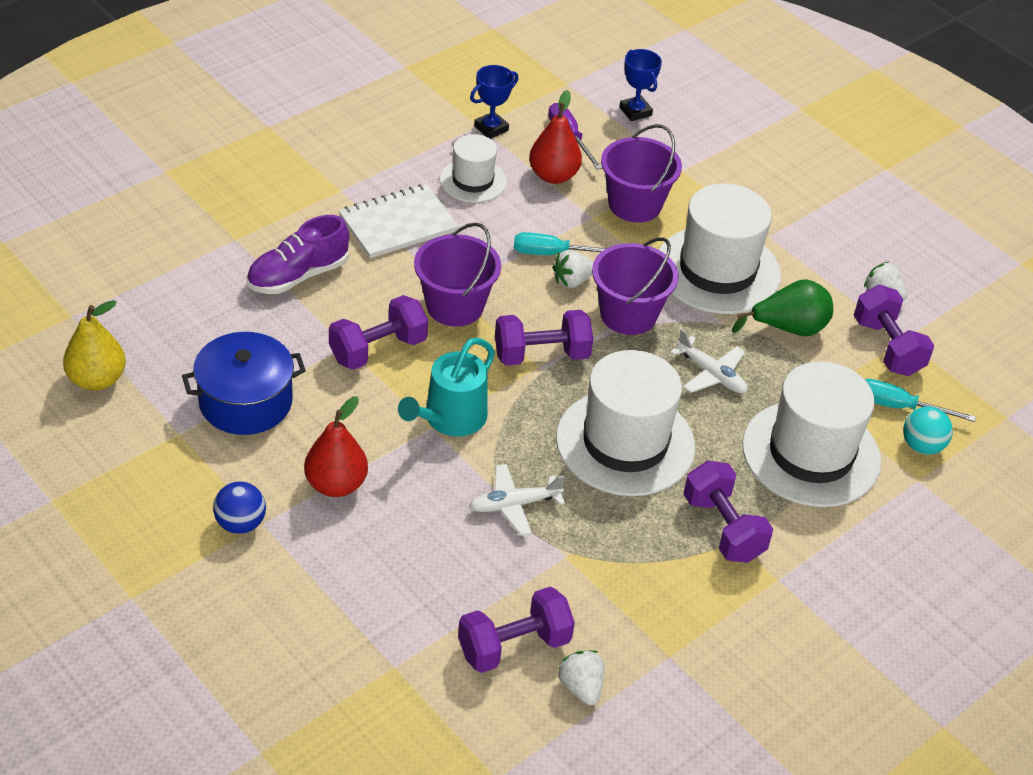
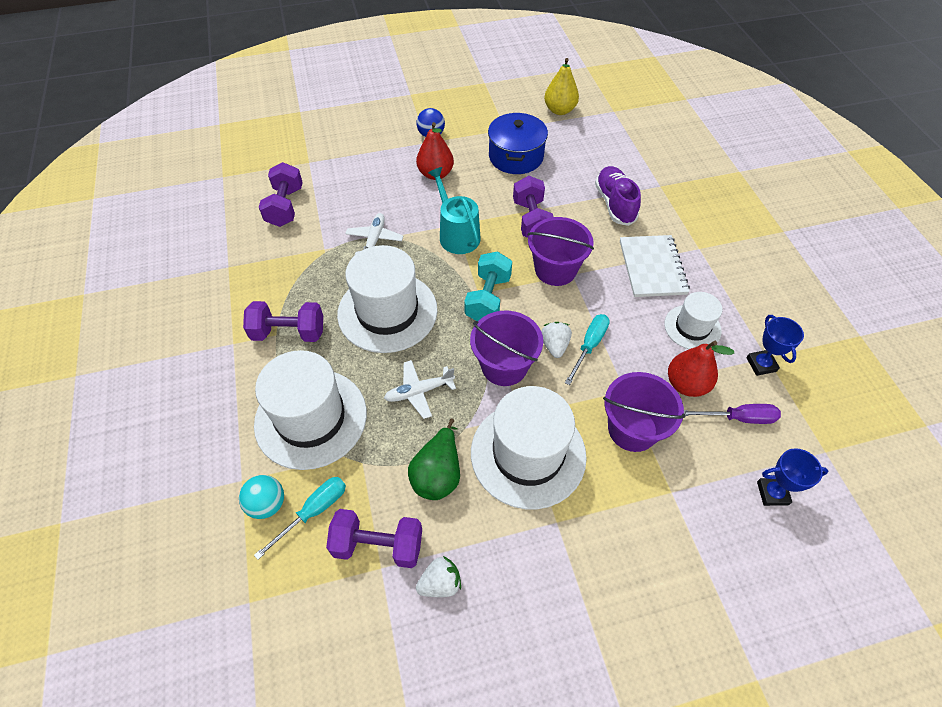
camera: 120 degrees right, 10 degrees up
(541, 355) = (488, 298): purple dumbbell -> turquoise dumbbell
(581, 687) = (241, 223): white strawberry -> none

